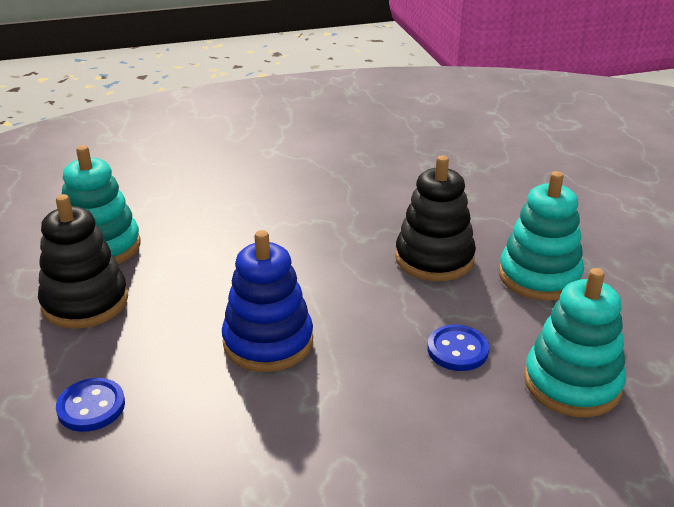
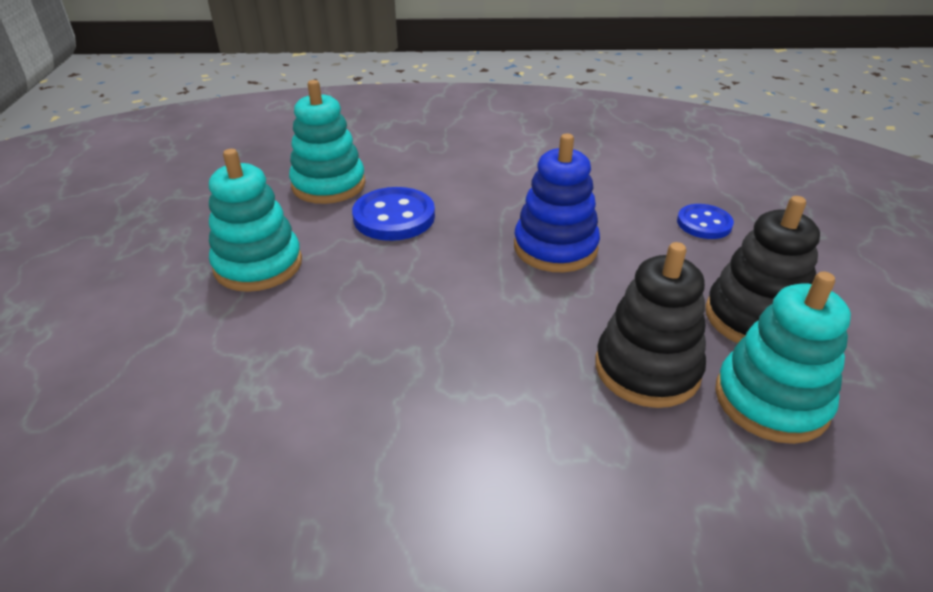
camera: 165 degrees left, 5 degrees up
(434, 258) = (346, 304): black stacking toy -> black stacking toy (647, 369)
(457, 350) = (394, 217): blue button -> blue button, size x1.56

